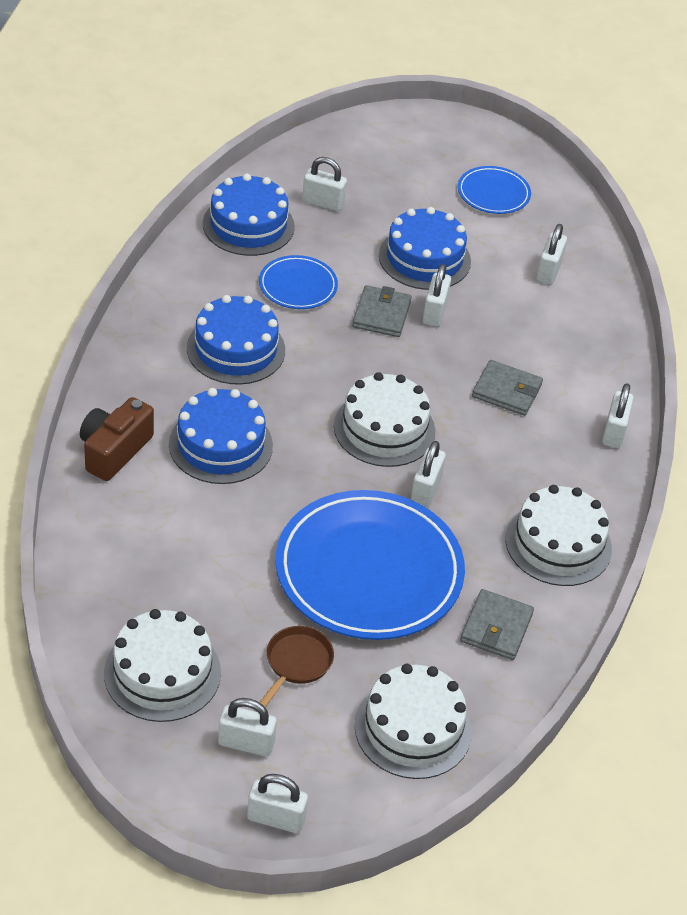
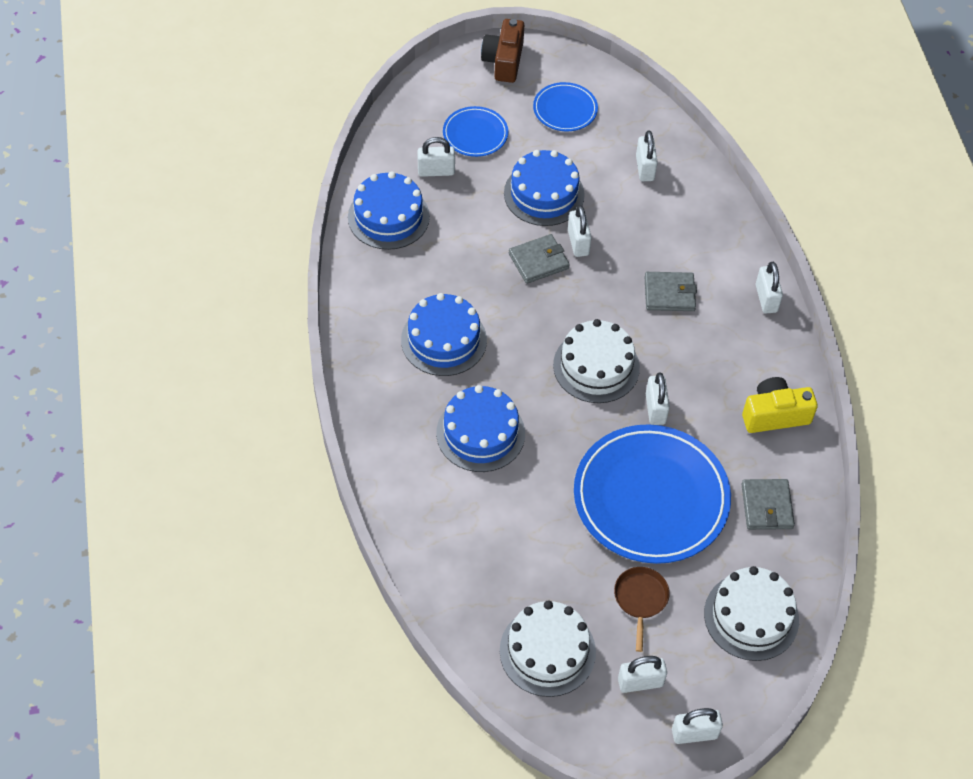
camera: 20 degrees left, 10 degrees up
(114, 450) = (401, 473): brown camera -> brown camera (504, 61)
(298, 286) = (459, 260): blue plate -> blue plate (475, 134)
(381, 314) = (538, 261): grey wallet -> grey wallet turned 75 degrees clockwise
(558, 543) = (774, 415): white cake -> yellow camera

